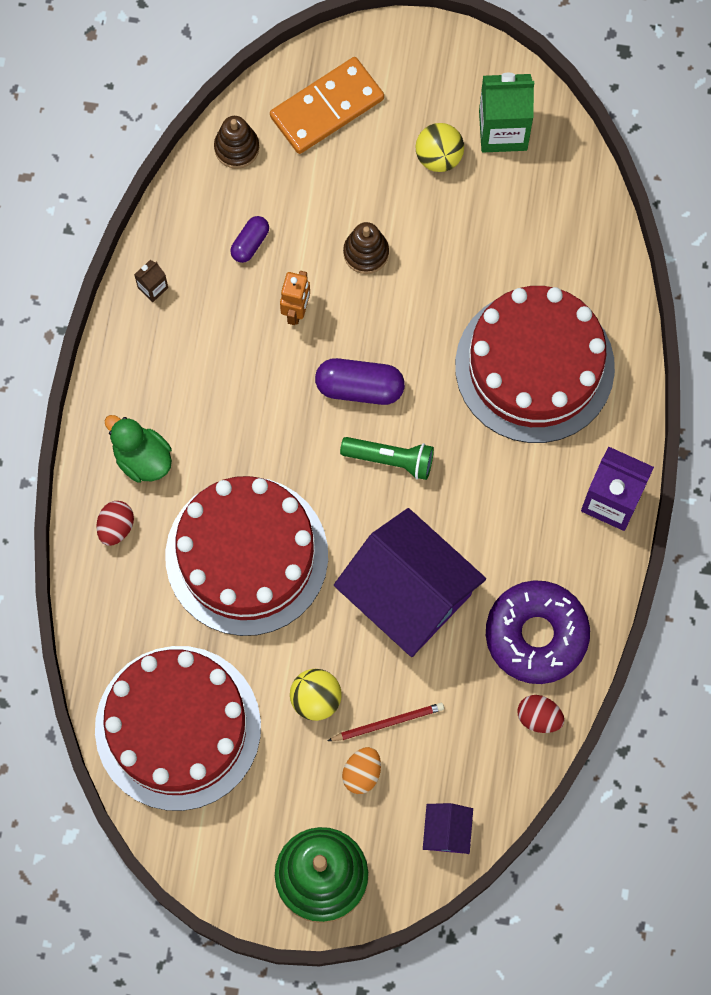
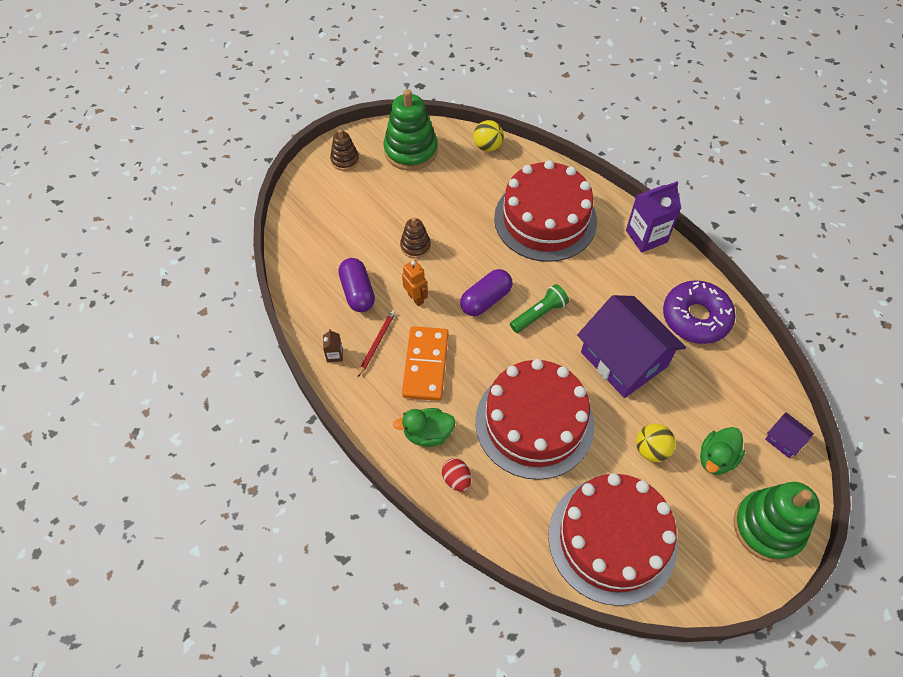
camera: 50 degrees left, 15 degrees down
(236, 148) = (300, 261): brown stacking toy -> brown stacking toy (345, 160)
(250, 243) = (357, 292): purple capsule -> purple capsule, size x1.69
(327, 107) = (322, 209): orange domino -> orange domino (425, 365)
(362, 773) = (716, 458): orange egg -> green duck
(388, 722) = (694, 423): red pencil -> red pencil (377, 343)
(408, 593) = (624, 359): purple house -> purple house turned 60 degrees clockwise
(439, 157) = (397, 183): yellow ball -> yellow ball (487, 146)
(503, 130) = (411, 150): green carton -> green stacking toy
(539, 717) = (745, 348): red egg -> none

